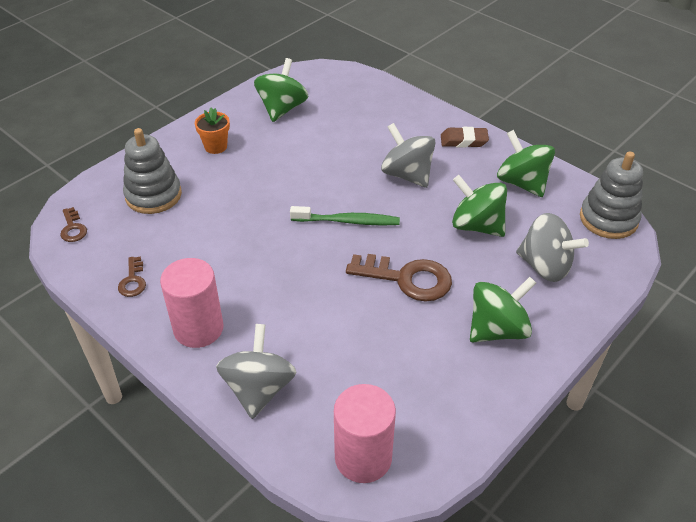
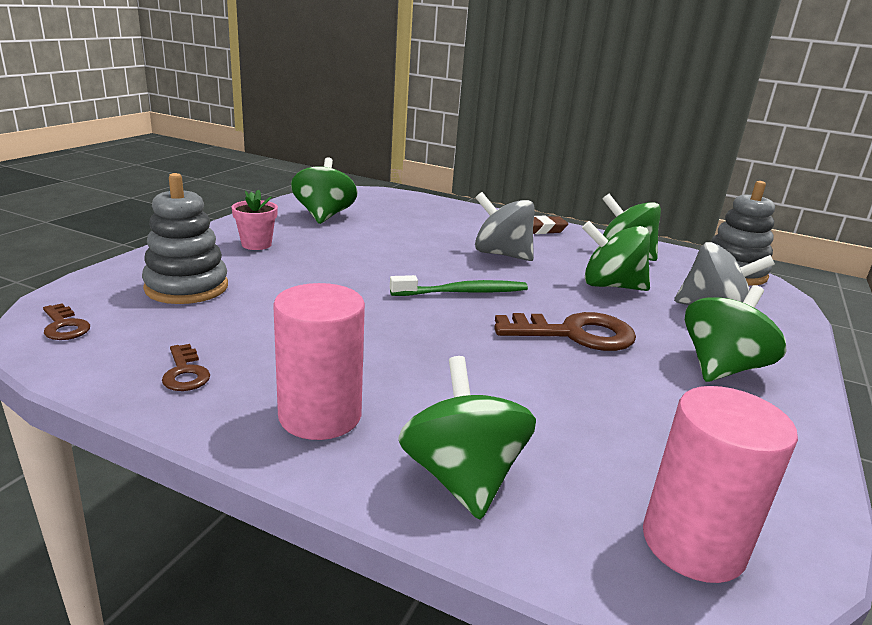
camera: 20 degrees left, 20 degrees down
(215, 146) = (256, 244): orange flower pot -> pink flower pot
(259, 389) = (462, 477): grey spinning top -> green spinning top

